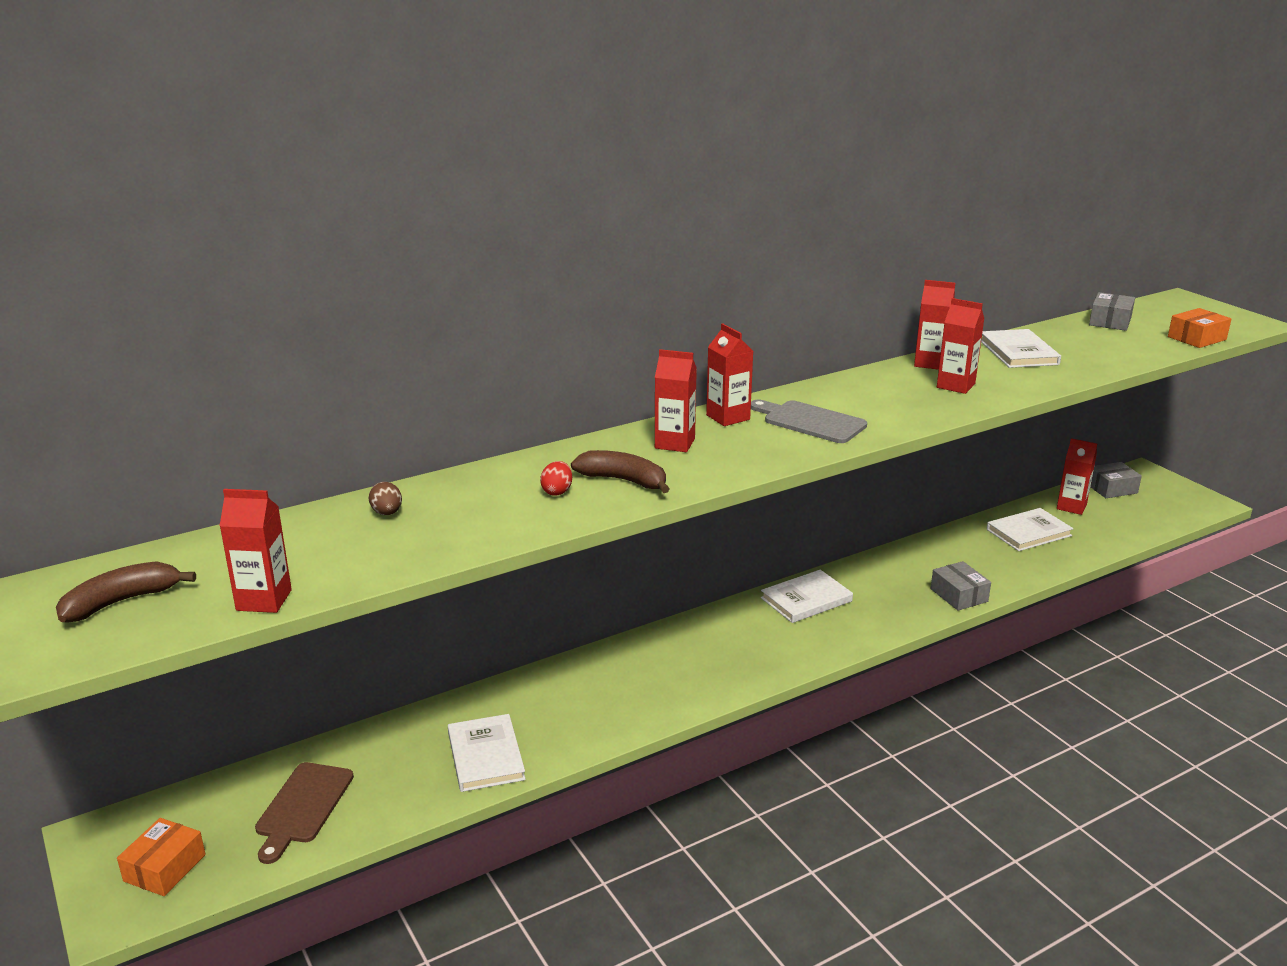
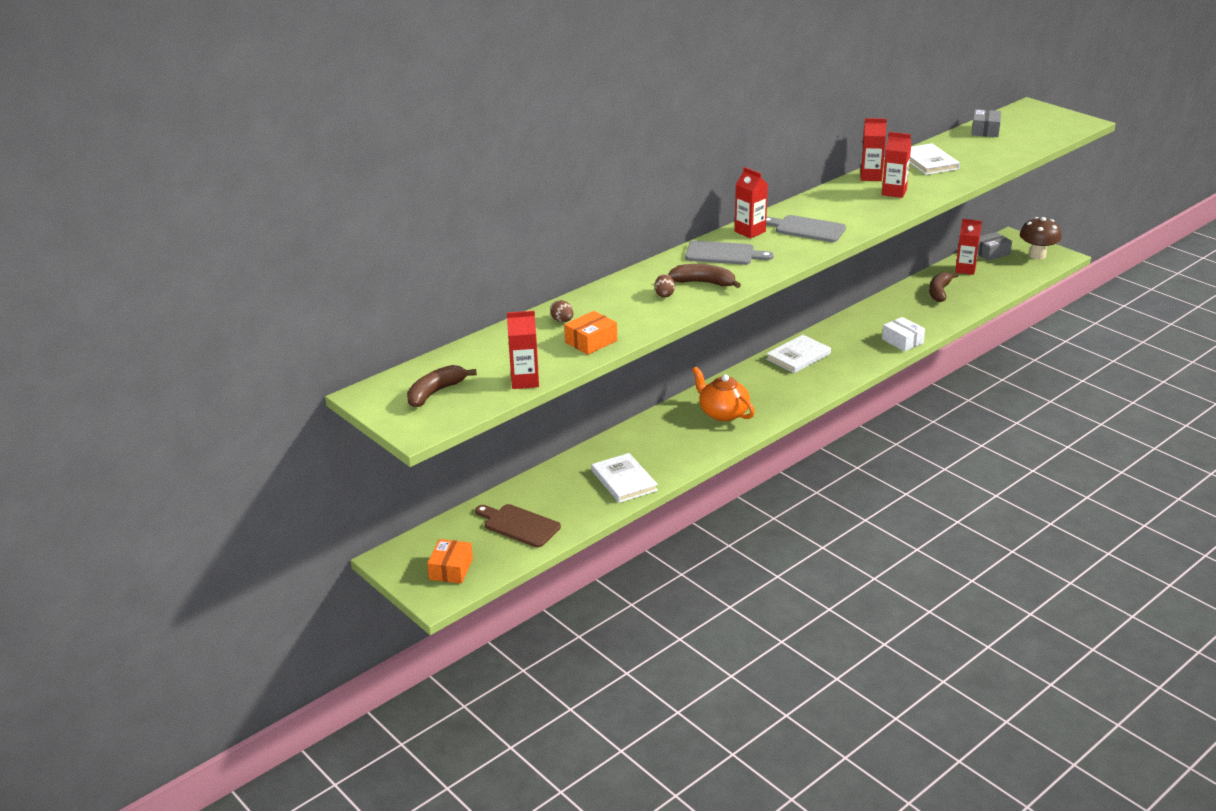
camera: 10 degrees left, 5 degrees up
(302, 807) = (519, 525): brown cutting board -> brown cutting board turned 120 degrees clockwise
(557, 491) = (664, 295): red egg -> brown egg
(670, 669) = (723, 413): none -> orange teapot
(674, 443) = (723, 254): red carton -> grey cutting board
(959, 595) = (902, 341): grey box -> white box
(1028, 533) = (939, 292): white book -> brown banana
(1175, 499) = (1037, 255): none -> brown mushroom
(1196, 338) = (1047, 139): orange box -> orange box (591, 341)

